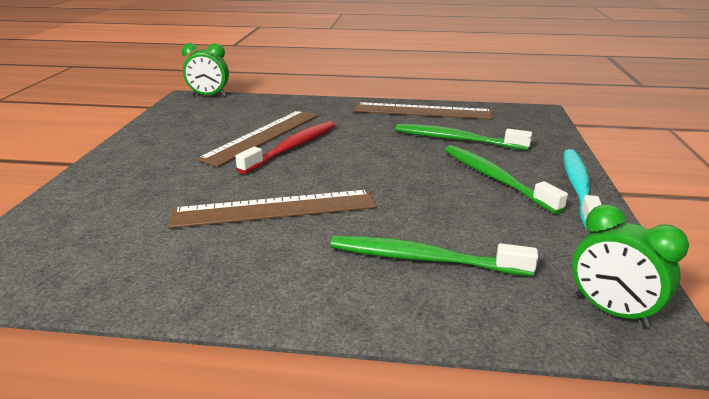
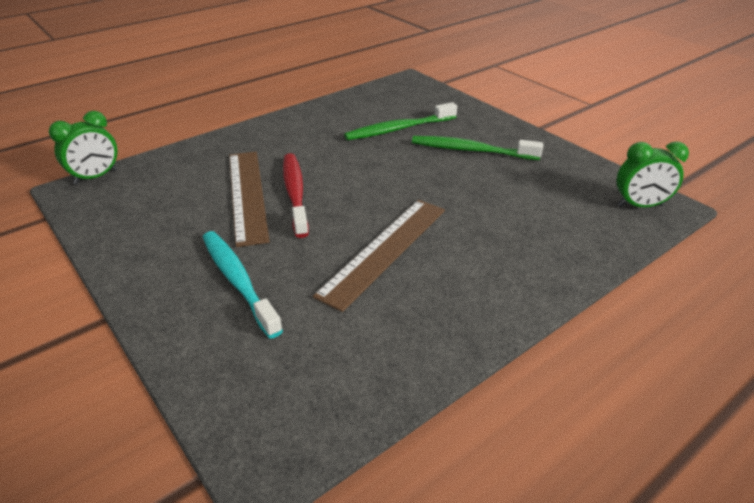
camera: 45 degrees left, 10 degrees up
(423, 111) = (332, 112): brown ruler -> none
(423, 259) = (527, 229): green toothbrush -> none
(578, 187) = (520, 134): turquoise toothbrush -> turquoise toothbrush (238, 281)

